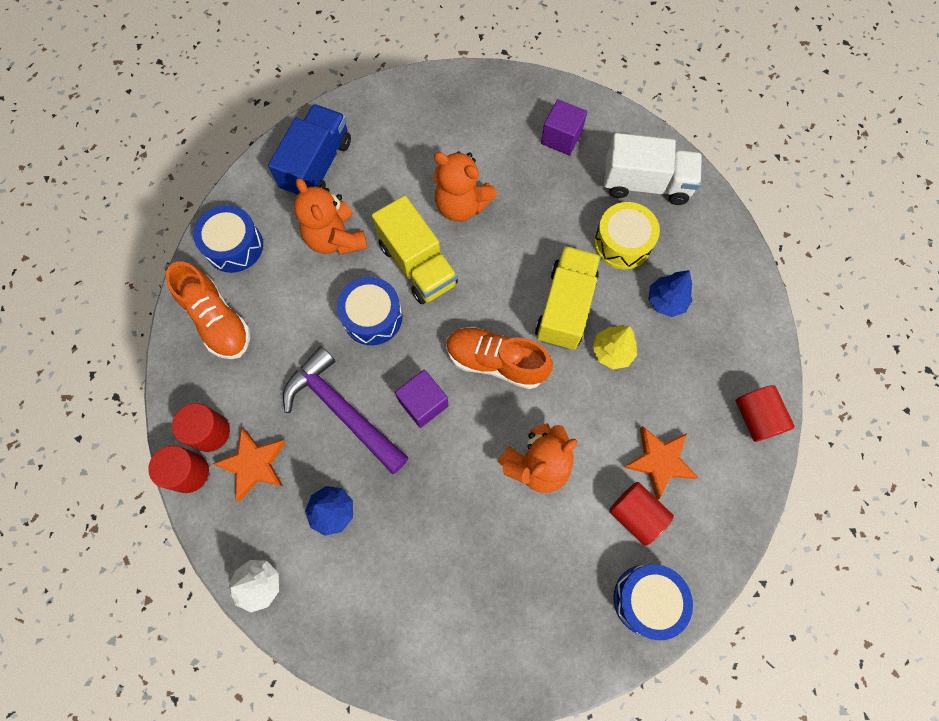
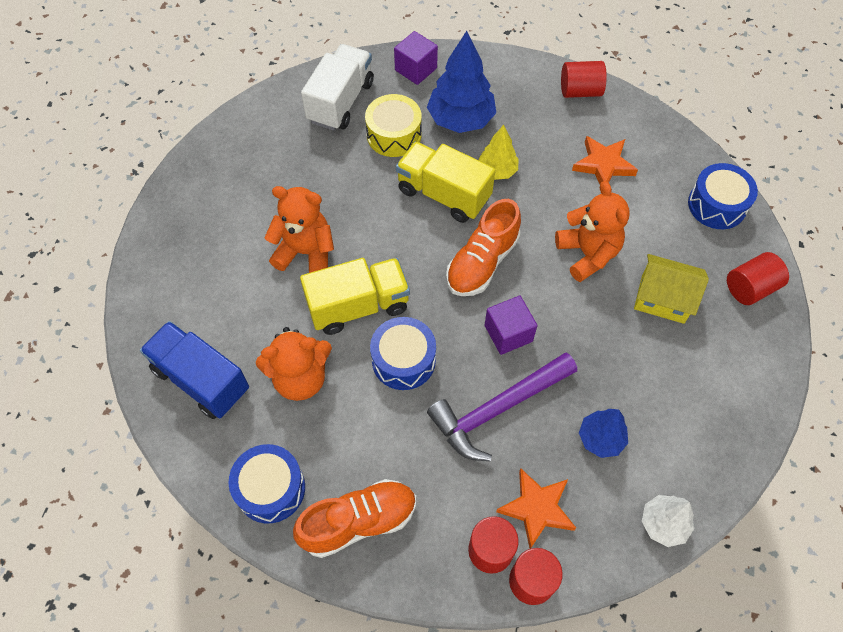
camera: 75 degrees left, 10 degrees down
(461, 205) = (306, 252): orange teddy bear -> orange teddy bear turned 120 degrees counterclockwise
(504, 552) = (662, 299): none -> yellow house
(561, 137) = (264, 152): purple cube -> purple cube (416, 69)
(636, 514) = (646, 193): red cylinder -> red cylinder (750, 288)
(666, 301) = (461, 120): blue tree -> blue tree, size x1.72

